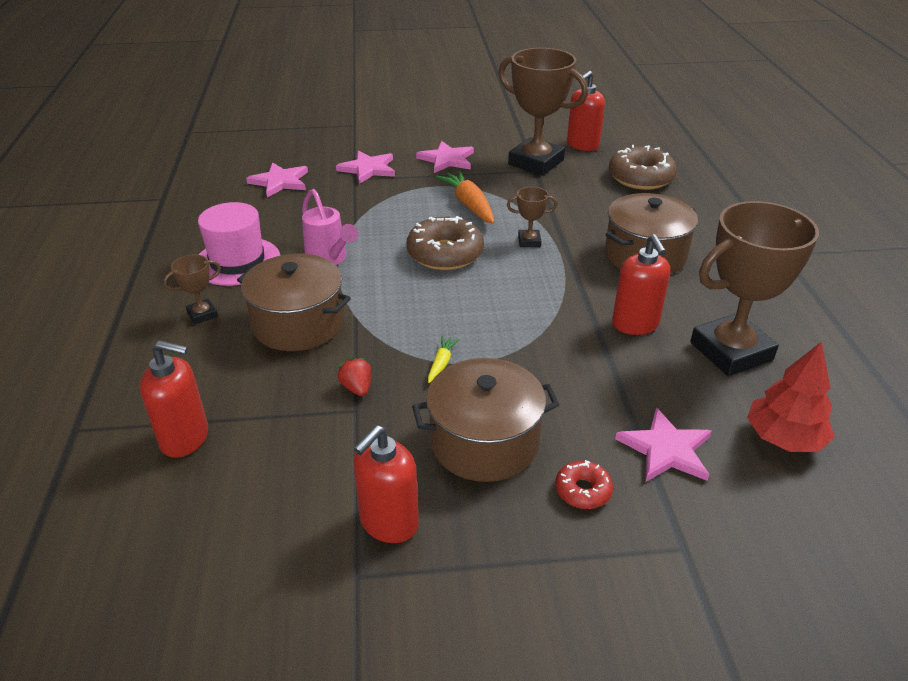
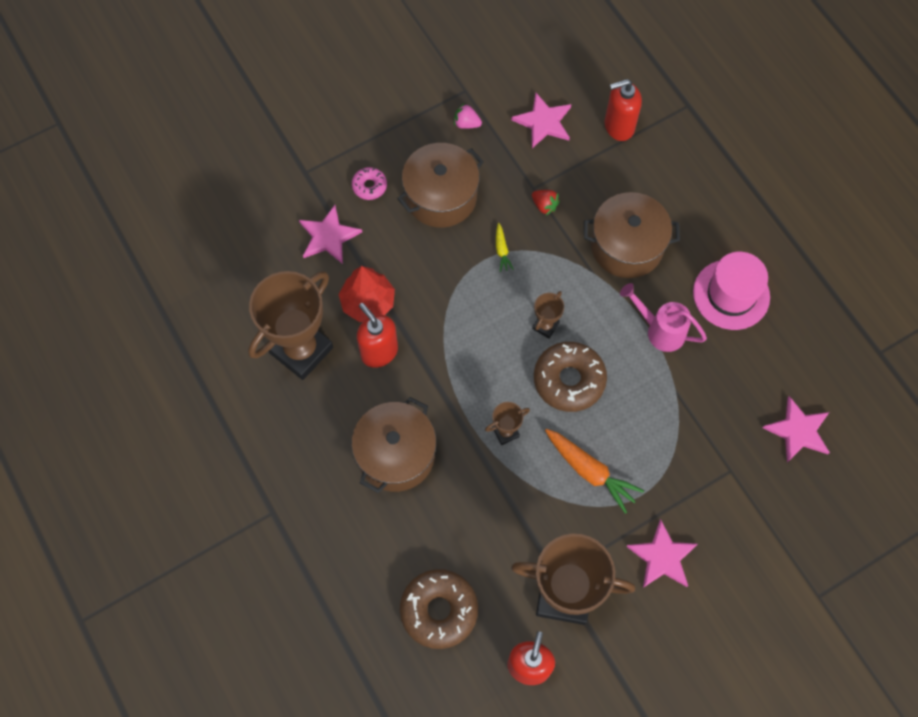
camera: 155 degrees right, 30 degrees up
(202, 314) = (703, 226): brown trophy -> brown trophy (545, 326)
(368, 169) = (731, 497): pink star -> pink star (543, 122)
(388, 523) = (466, 123): red soap dispenser -> pink strawberry
(583, 490) = (369, 186): red donut -> pink donut
(783, 438) = (256, 276): red tree -> red tree (368, 302)

